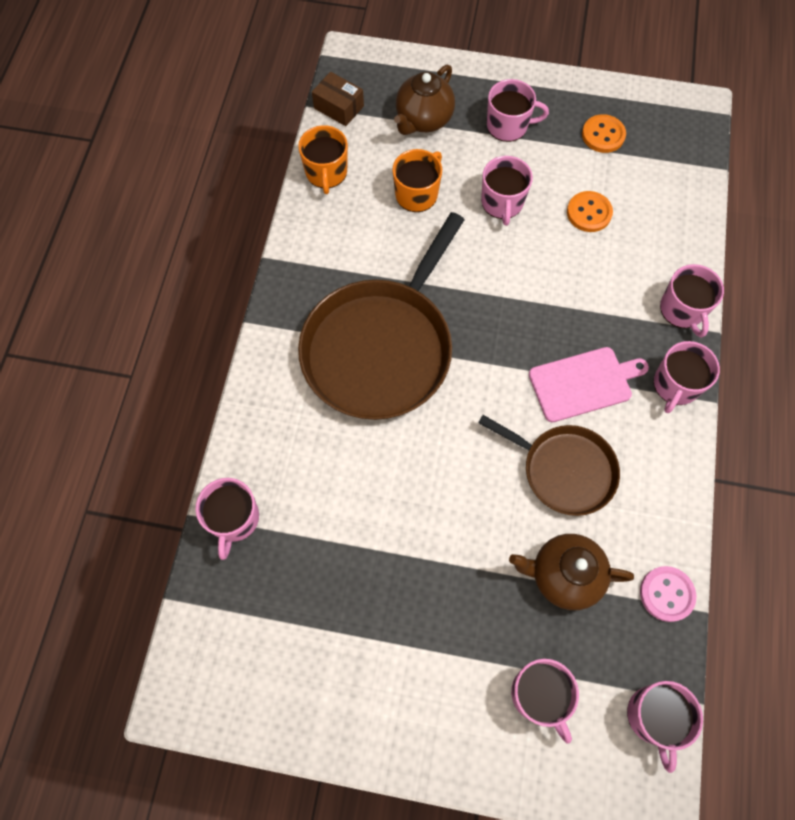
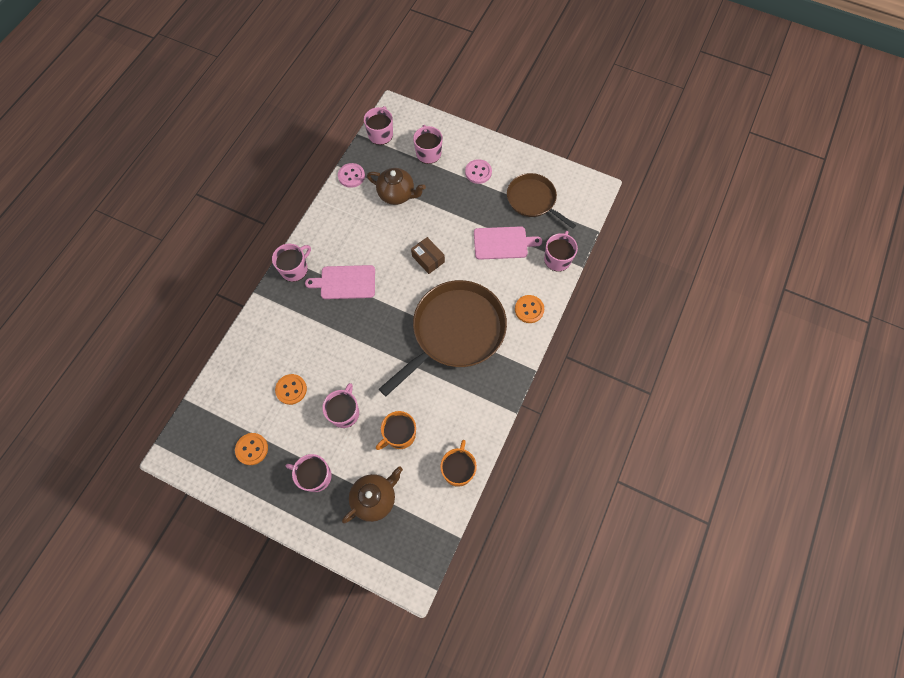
camera: 165 degrees left, 0 degrees up
(269, 413) = (529, 309): none -> orange button
(338, 107) = (434, 528): brown box -> brown box (428, 259)
(339, 524) = (503, 243): none -> pink cutting board
(423, 673) = (478, 172): none -> pink button
(564, 470) = (376, 241): brown pan -> brown pan (533, 200)
(682, 310) = (267, 310): pink mug -> none

